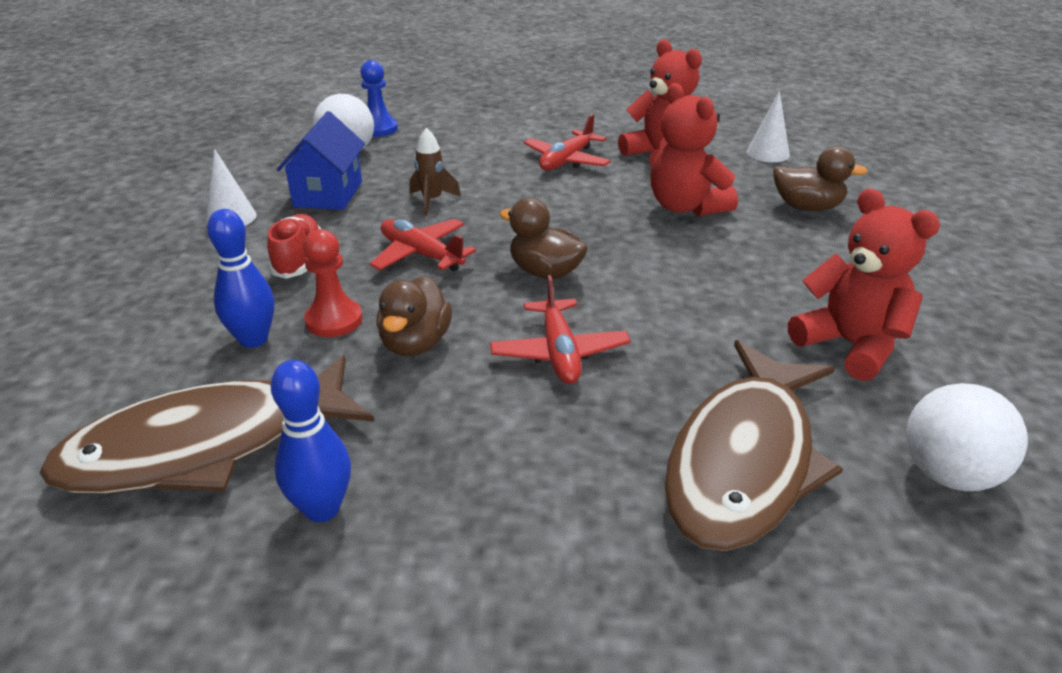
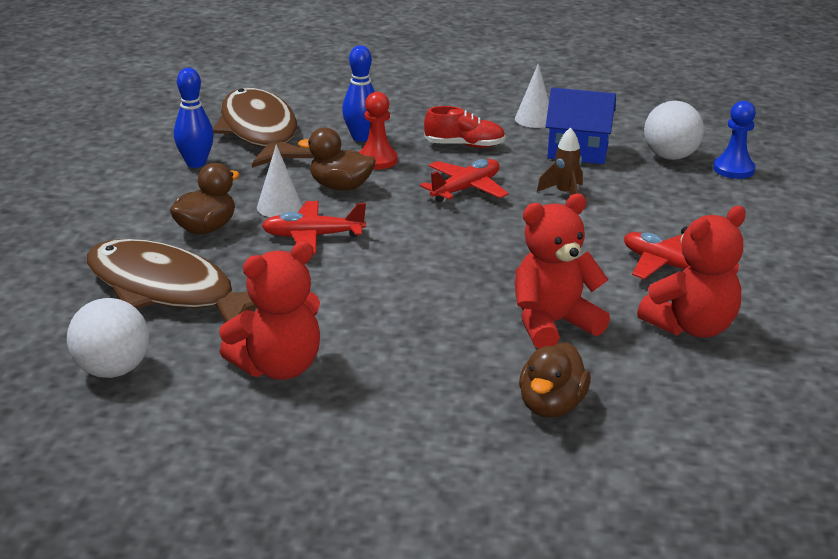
camera: 95 degrees right, 5 degrees down
(545, 272) = (429, 238): brown duck -> brown duck (206, 228)
(768, 153) = (714, 410): white cone -> white cone (279, 207)

